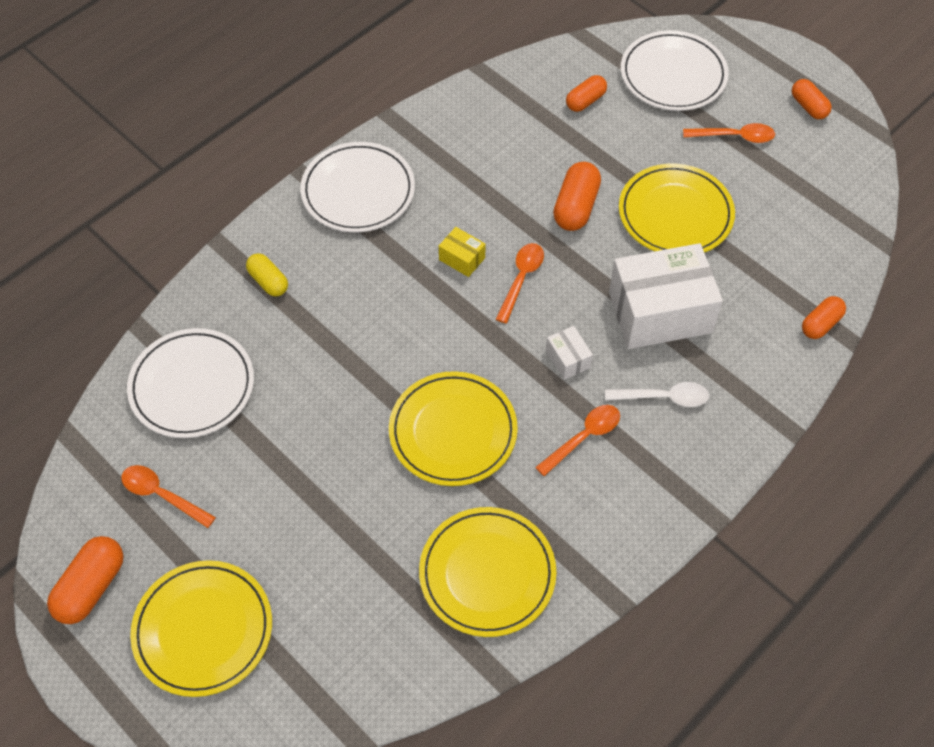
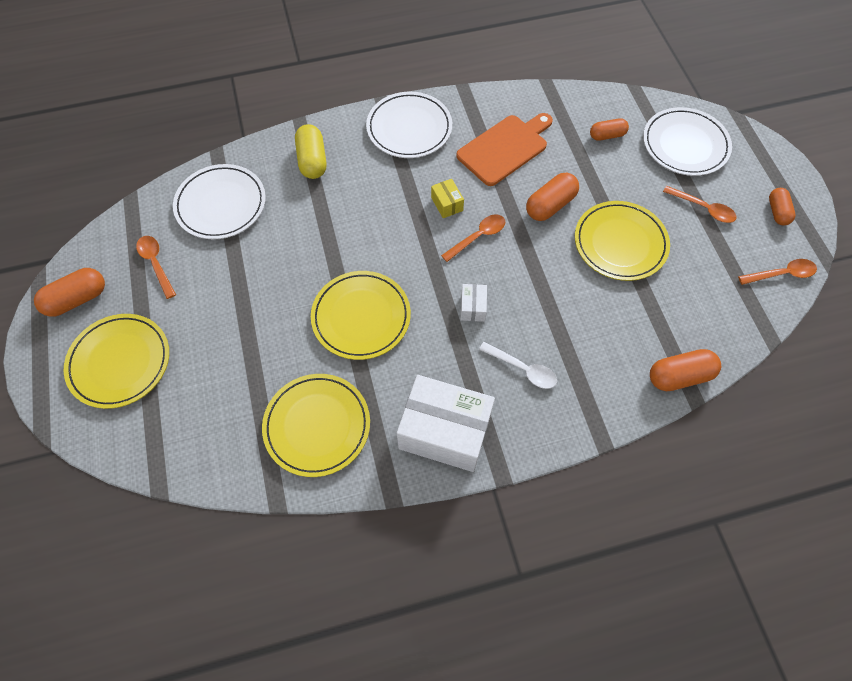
camera: 30 degrees right, 5 degrees up
(268, 281) = (312, 160): yellow capsule -> yellow capsule, size x1.52
(484, 165) = (505, 148): none -> orange cutting board
(583, 437) = (446, 367): orange spoon -> orange spoon (781, 274)
(660, 312) = (561, 307): white box -> white box (444, 432)
(820, 324) = (679, 376): orange capsule -> orange capsule, size x1.52

